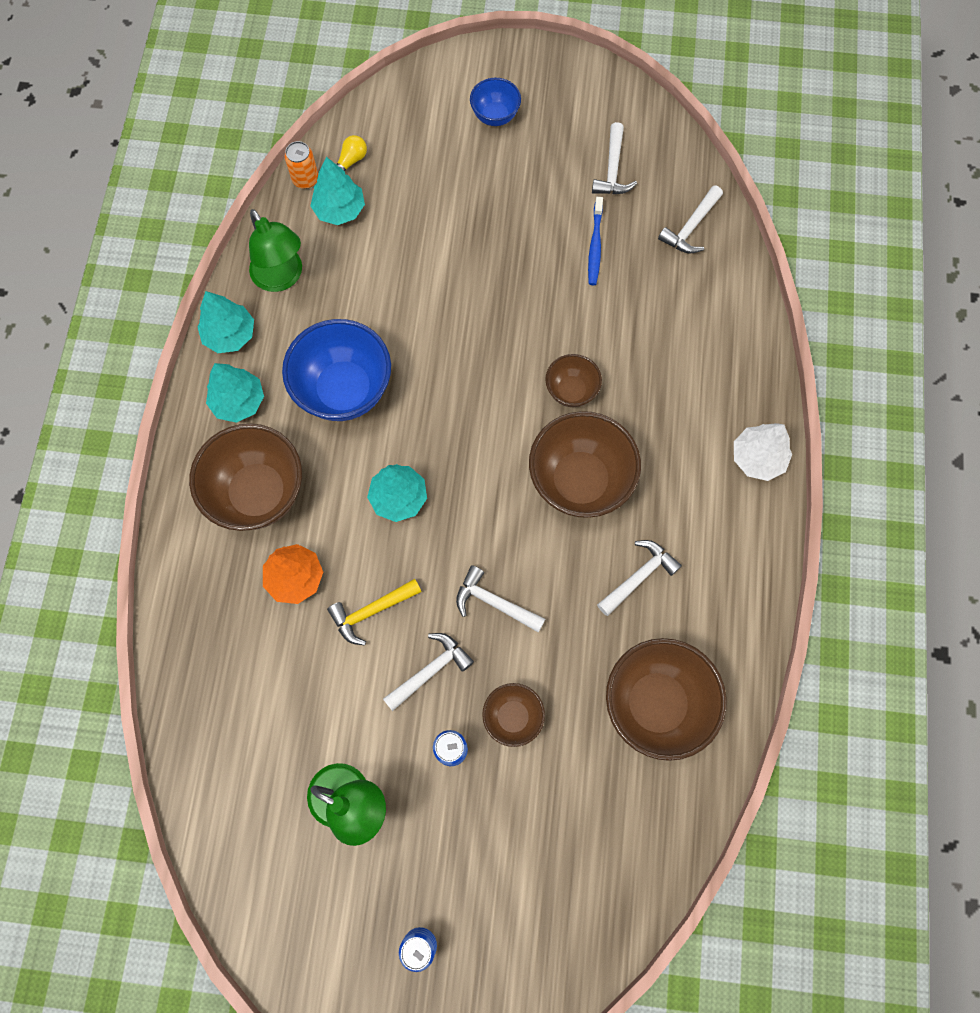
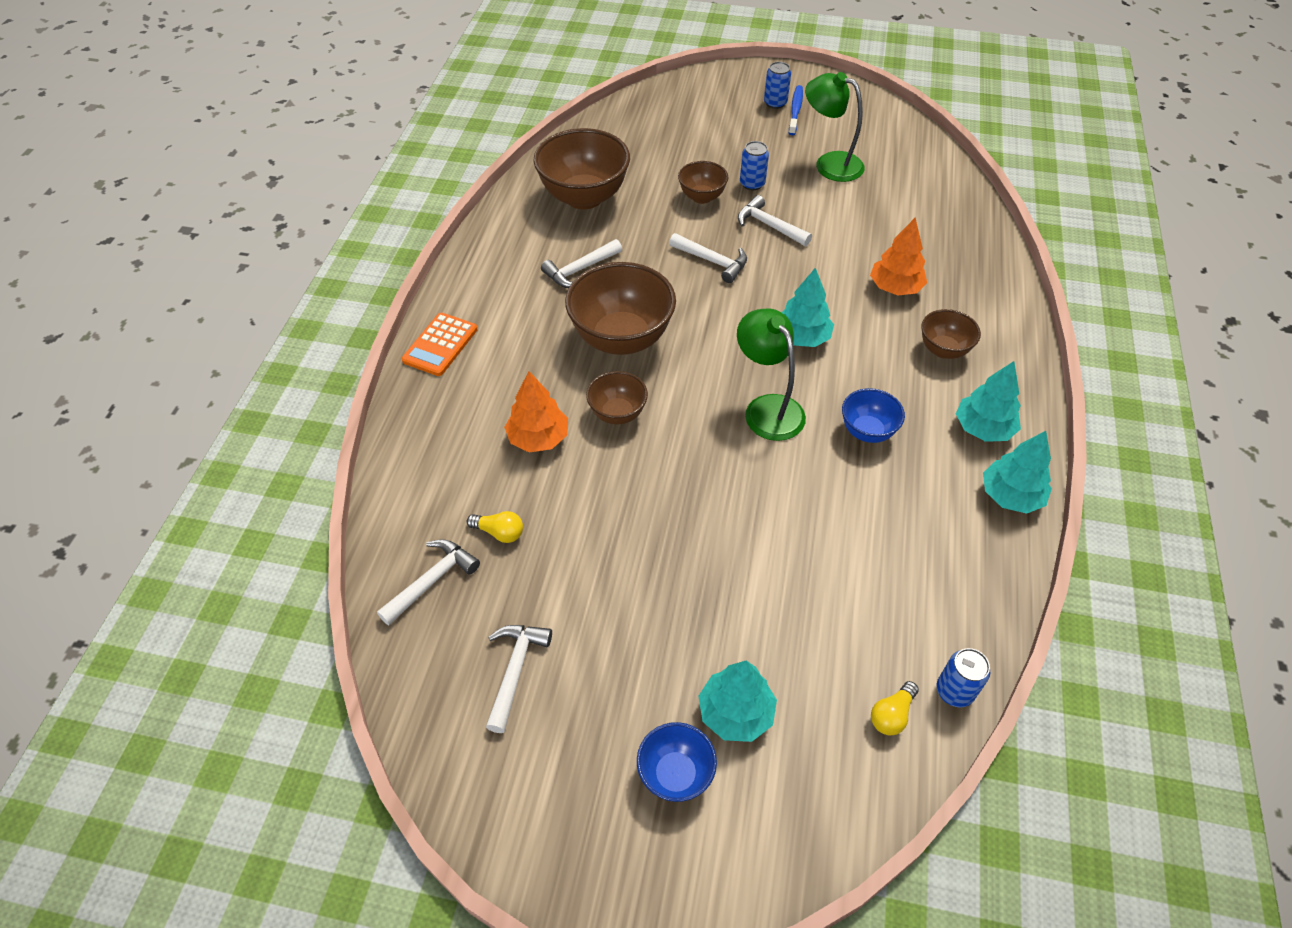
camera: 175 degrees left, 20 degrees down
(258, 493) = (943, 350): brown bowl -> brown bowl, size x0.53
(282, 278) = (961, 557): green lamp -> green lamp (767, 408)
(305, 179) = (954, 691): orange can -> blue can
(340, 210) = (899, 641): turquoise tree -> turquoise tree (735, 713)
(344, 390) = (867, 431): blue bowl -> blue bowl, size x0.53
(371, 611) = (822, 262): yellow hammer -> none
(431, 670) = (769, 225): white hammer -> white hammer turned 75 degrees clockwise
(595, 246) = (561, 566): blue toothbrush -> blue toothbrush (795, 110)
(637, 359) = (538, 438): none -> orange tree
(649, 269) = (499, 532): none -> yellow light bulb
(757, 458) = (440, 345): white tree -> orange calculator

